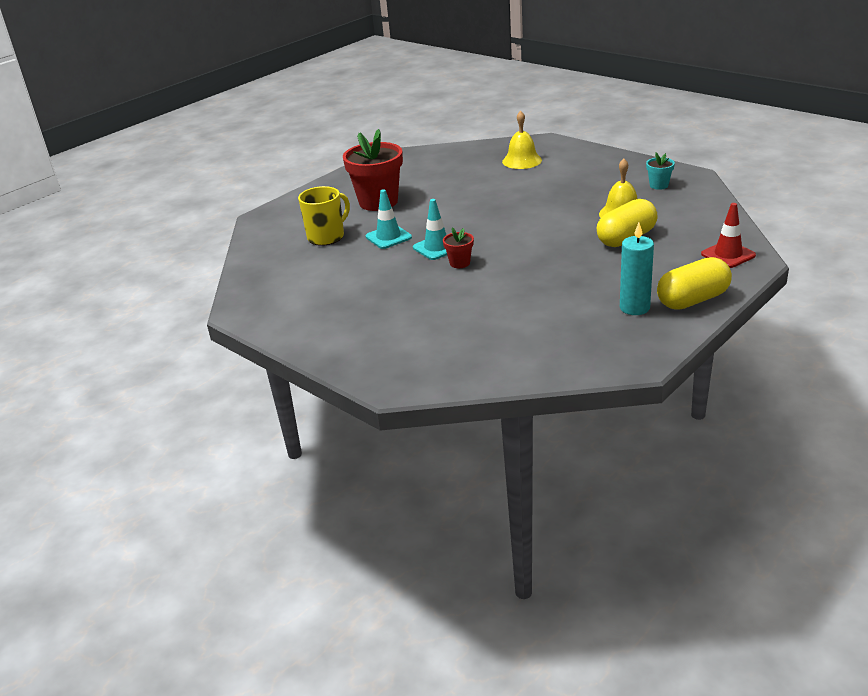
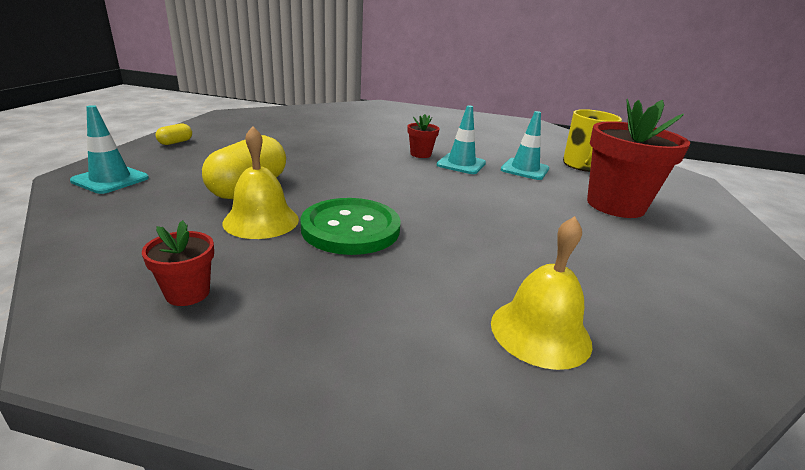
camera: 145 degrees right, 5 degrees down
(570, 204) = (350, 228): none -> green button
(634, 307) = (234, 136): turquoise candle -> none
(659, 185) = (187, 293): turquoise flower pot -> red flower pot
(692, 300) = (175, 142): yellow capsule -> yellow capsule, size x0.45
(728, 255) = (110, 179): red traffic cone -> turquoise traffic cone

